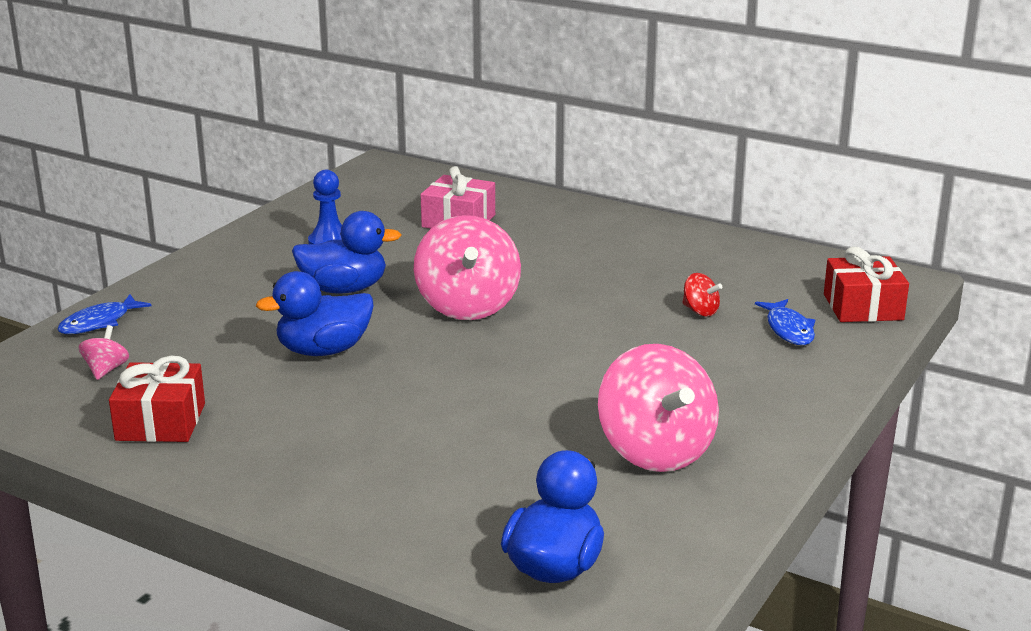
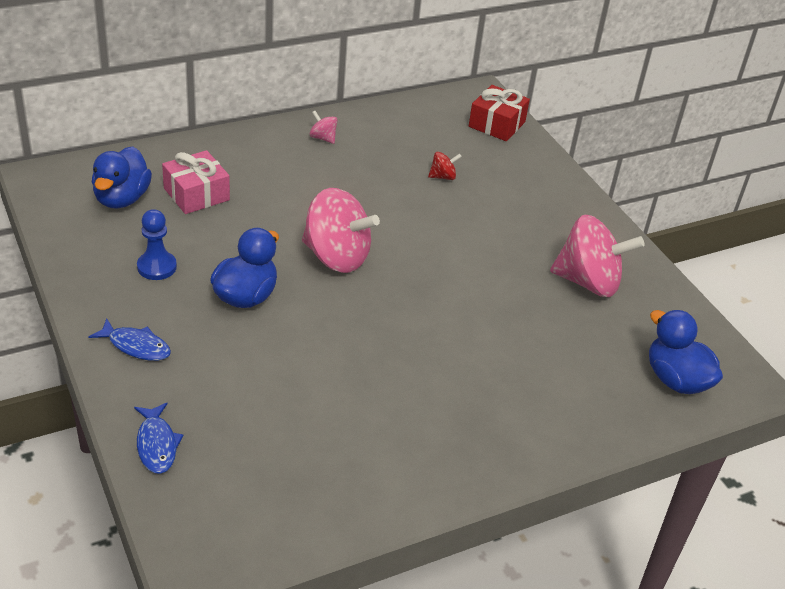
camera: 60 degrees left, 15 degrees up
(106, 370) = (248, 471): pink spinning top -> pink spinning top (323, 138)
(160, 422) = (361, 473): red gift -> none
(323, 350) = (333, 349): blue duck -> blue duck (122, 198)
(788, 329) = (497, 162): blue fish -> blue fish (136, 346)

